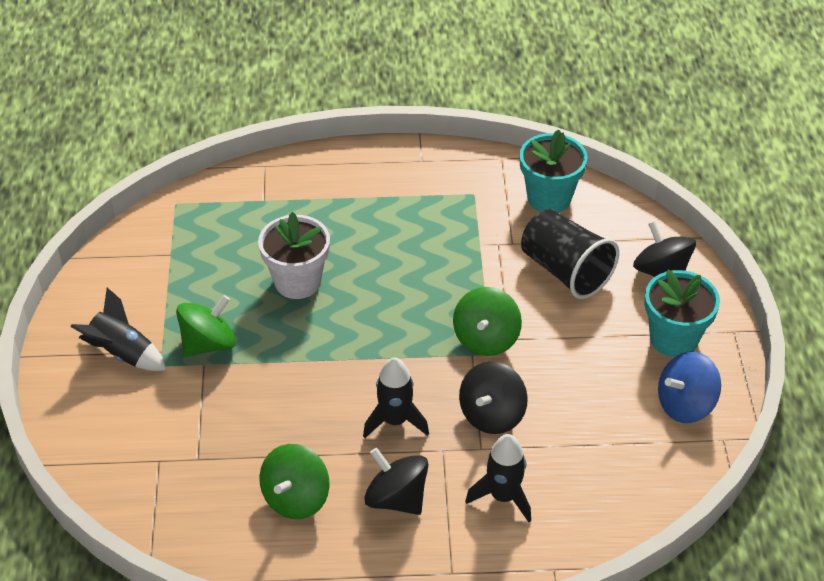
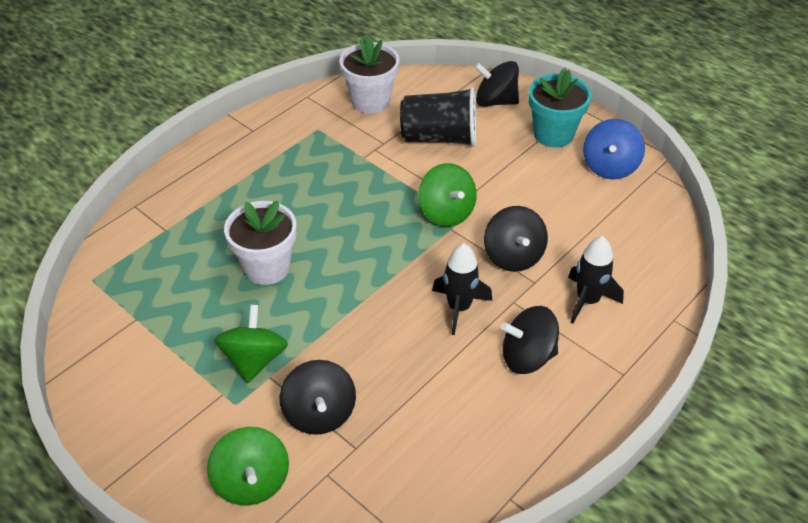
camera: 45 degrees left, 0 degrees up
(123, 353) = (191, 420): black rocket -> none
(204, 416) = (319, 413): none -> black spinning top
(296, 498) = (463, 413): green spinning top -> green spinning top (252, 481)
(549, 198) = (370, 101): turquoise flower pot -> white flower pot

